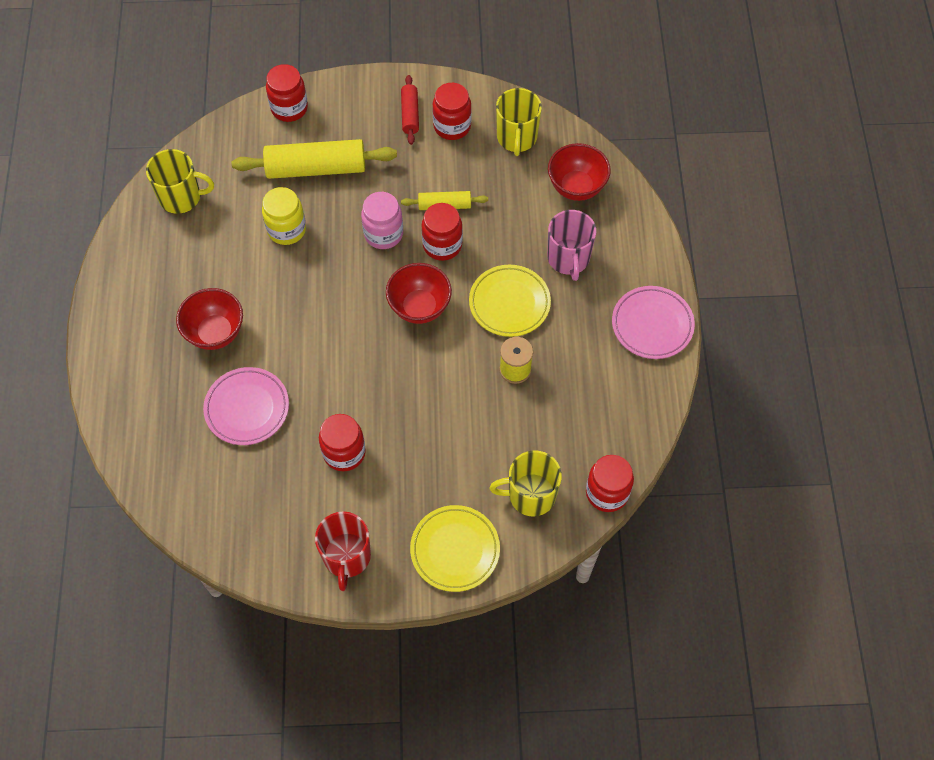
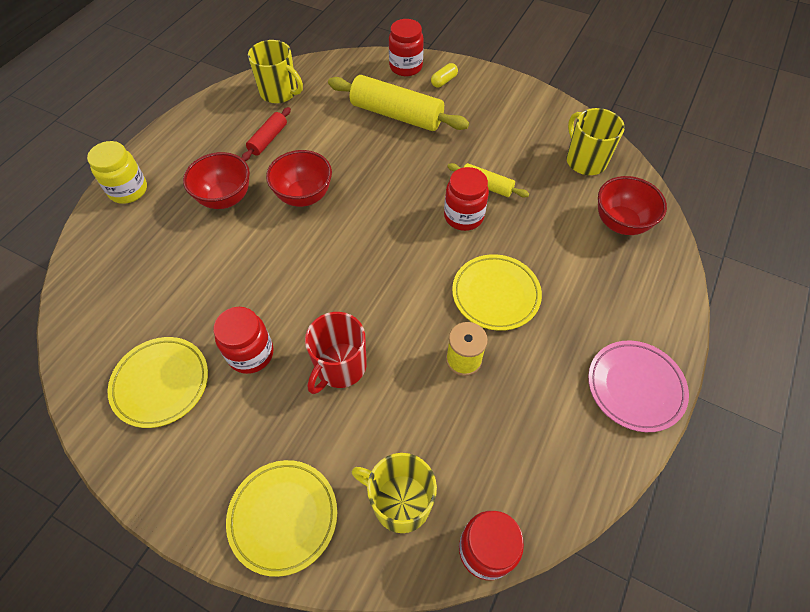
camera: 30 degrees right, 5 degrees down
(247, 408) = (201, 270): pink plate -> none
(286, 229) = (340, 148): yellow jar -> yellow jar (128, 190)
(289, 513) = (161, 383): none -> yellow plate
(338, 108) = (444, 81): none -> yellow capsule
(346, 557) = (177, 459): red mug -> red mug (340, 366)
(383, 234) = (417, 185): pink jar -> none
(410, 114) = (500, 107): red rolling pin -> red rolling pin (268, 139)
(419, 307) = (408, 258): red bowl -> red bowl (304, 196)
(452, 126) = (531, 129): red jar -> none
(516, 137) = (585, 160): yellow mug -> yellow mug turned 120 degrees clockwise
(568, 258) = (578, 281): pink mug -> none

